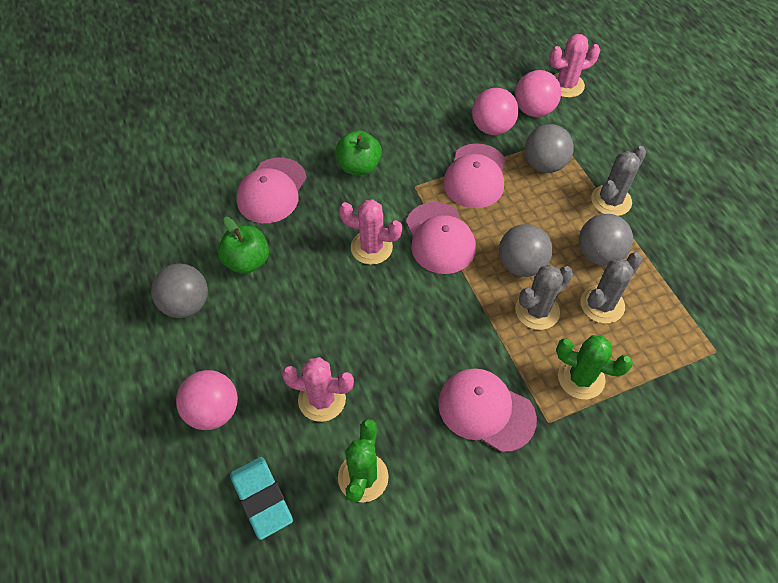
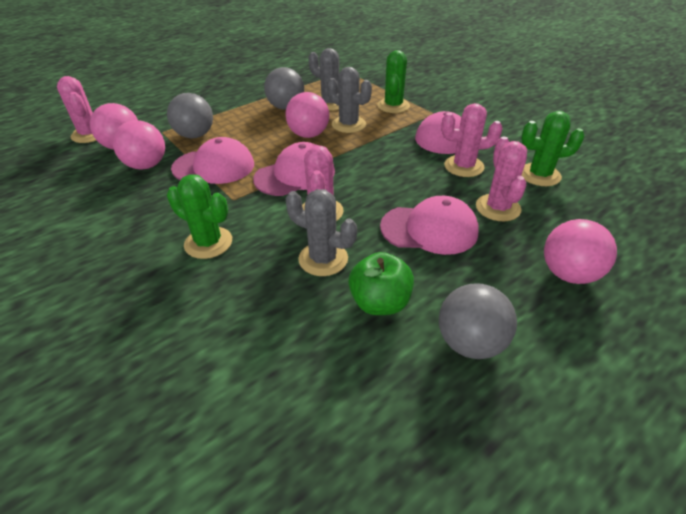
camera: 105 degrees left, 15 degrees down
(262, 499) = (607, 220): turquoise eraser -> none
(272, 191) = (261, 311): pink cap -> pink cap (429, 229)
(359, 166) = (208, 243): green apple -> green cactus
(407, 401) = (464, 166): none -> pink cactus
(521, 265) = (308, 135): grey ball -> pink ball
(611, 200) = (232, 106): grey cactus -> grey cactus (323, 259)

